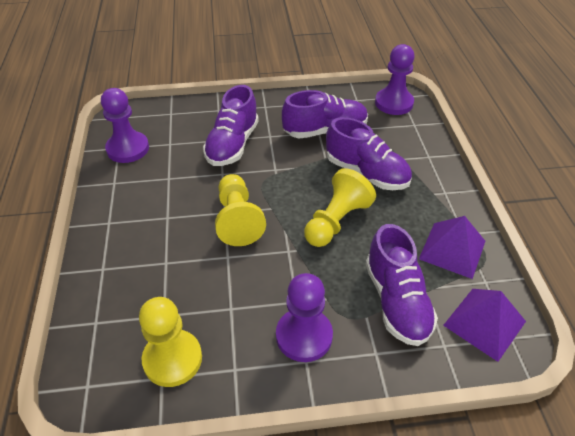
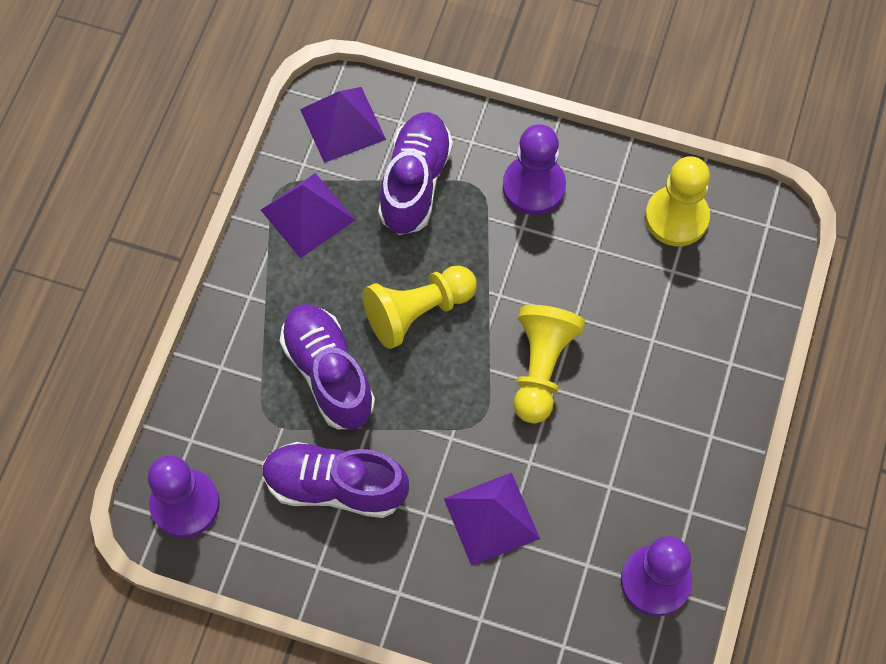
camera: 155 degrees left, 20 degrees up
(232, 145) = (491, 518): purple shoe -> purple pyramid

